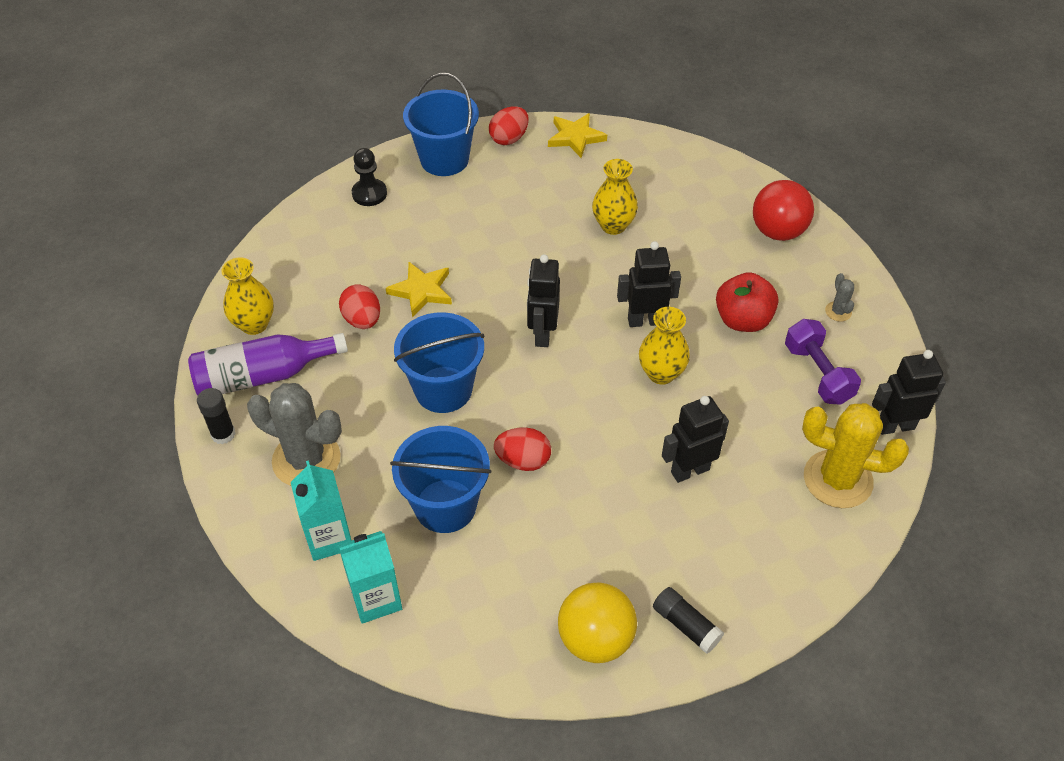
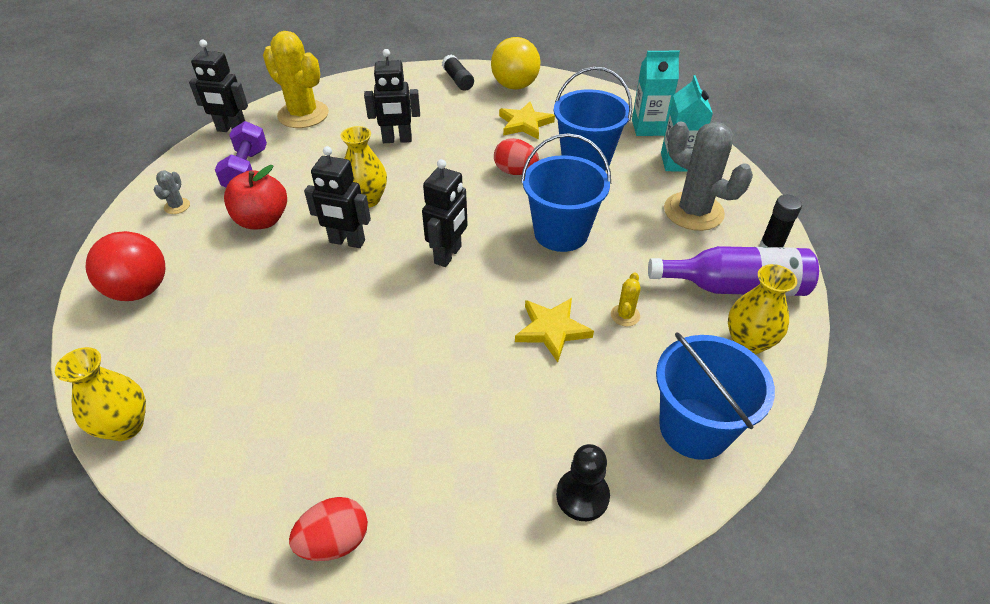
camera: 160 degrees left, 5 degrees down
(362, 320) = (625, 315): red egg -> yellow cactus
(444, 159) = (451, 529): blue bucket -> blue bucket (694, 428)
(575, 137) = (239, 508): yellow star -> yellow star (525, 124)
(613, 225) = (299, 347): yellow vase -> yellow vase (125, 426)

